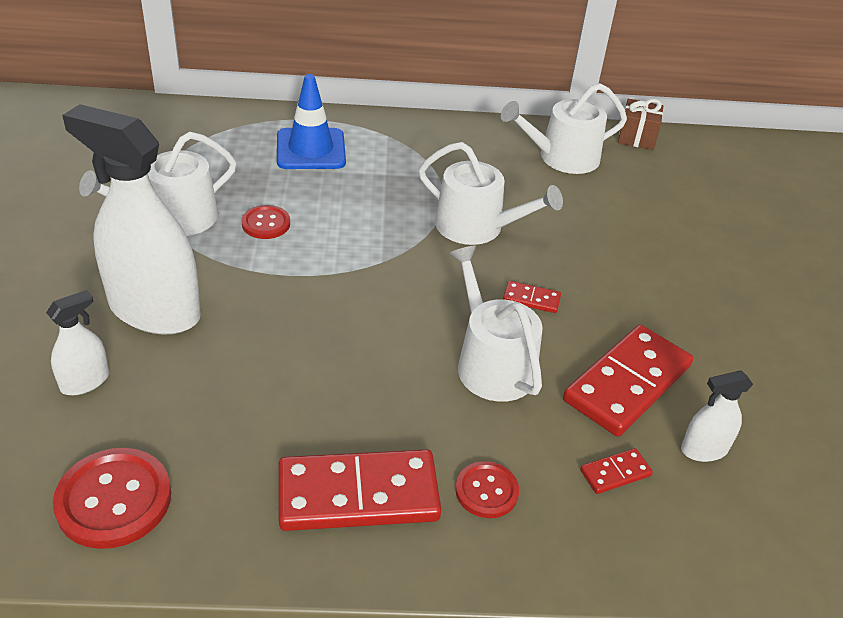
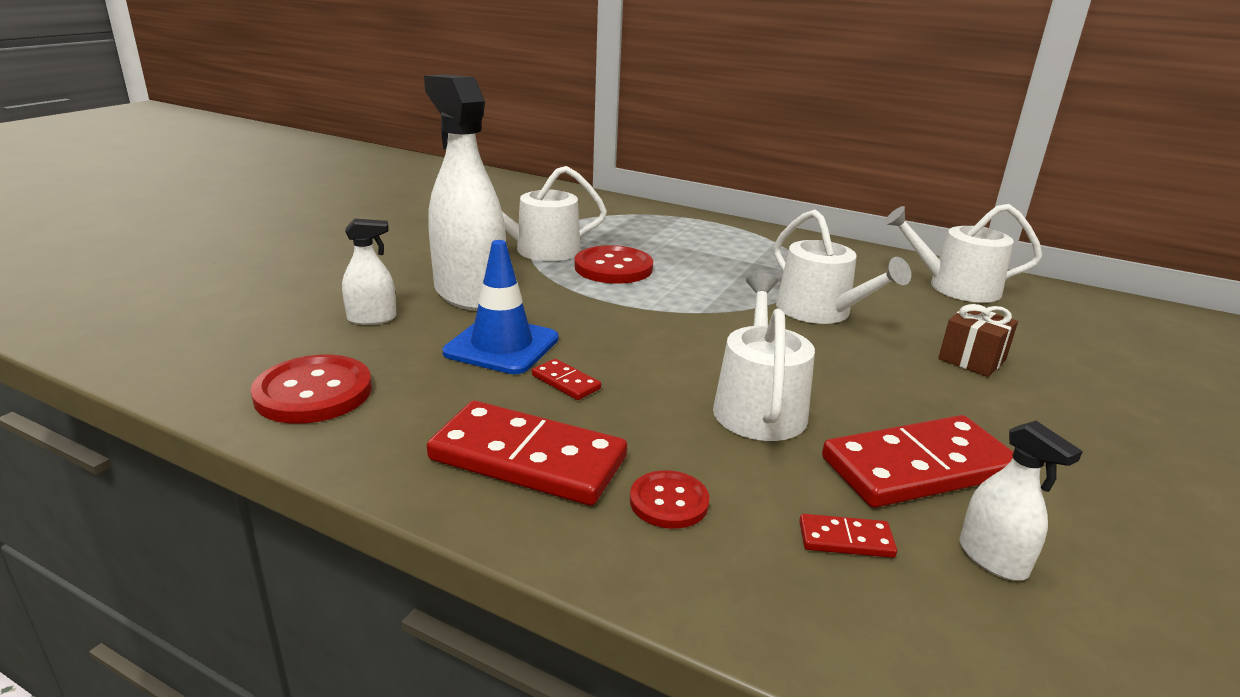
camera: 30 degrees right, 15 degrees down
(266, 224) = (613, 268): red button -> red button, size x1.68
(311, 149) = (694, 236): blue traffic cone -> blue traffic cone (502, 346)
(531, 299) = (843, 372): red domino -> red domino (566, 382)
(636, 137) = (1059, 291): brown gift -> brown gift (972, 359)
(704, 449) = (992, 558): white spray bottle -> white spray bottle turned 135 degrees counterclockwise

